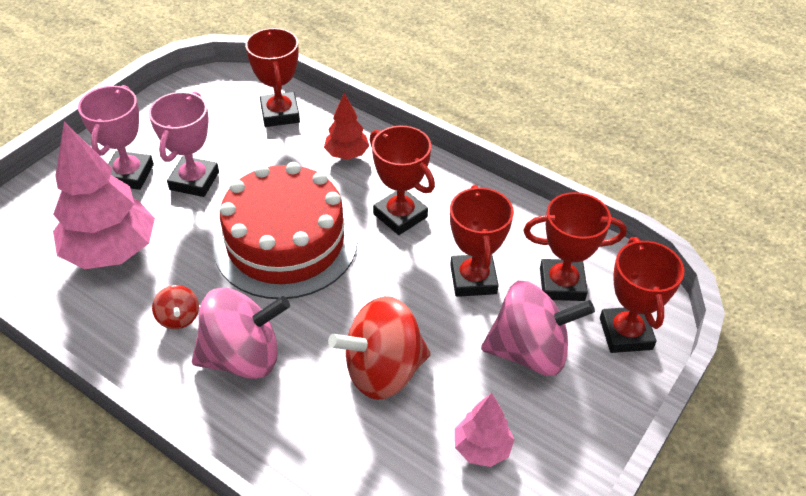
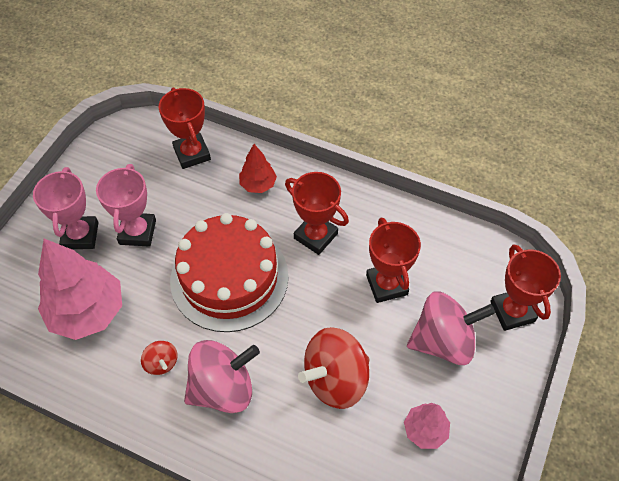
camera: 10 degrees left, 10 degrees up
(562, 284) = (456, 276): red trophy -> none

